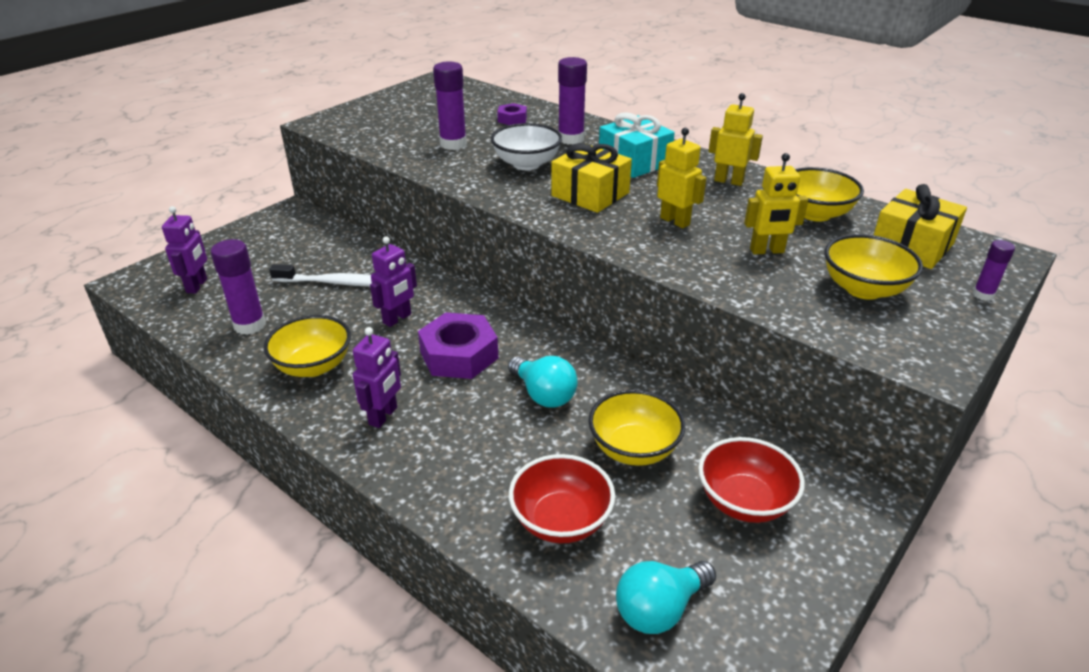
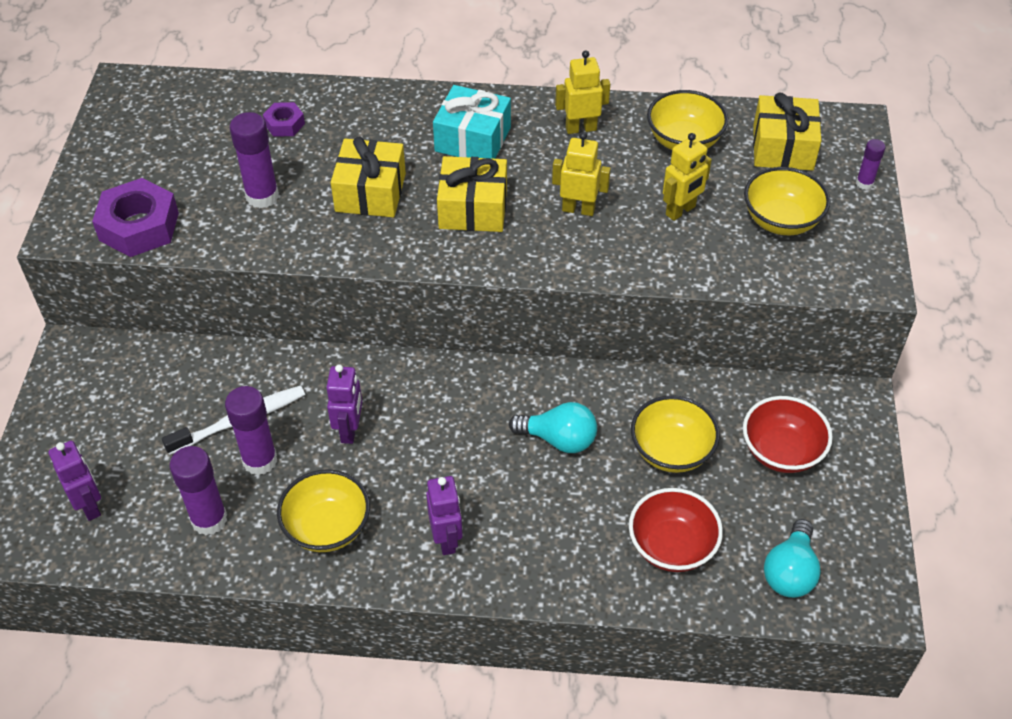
camera: 35 degrees left, 15 degrees up
(459, 355) = (448, 439): purple nut -> purple nut (139, 226)
(526, 164) = (370, 192): white bowl -> yellow gift
(571, 139) = (378, 130): purple glue stick -> purple glue stick (260, 460)

